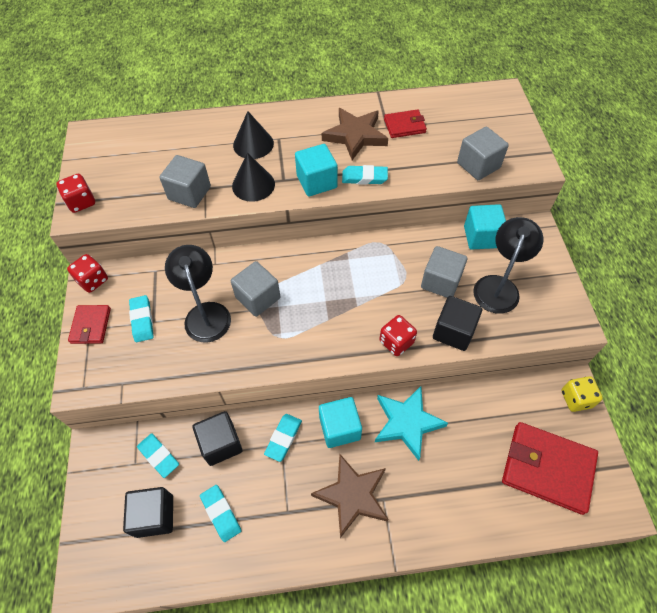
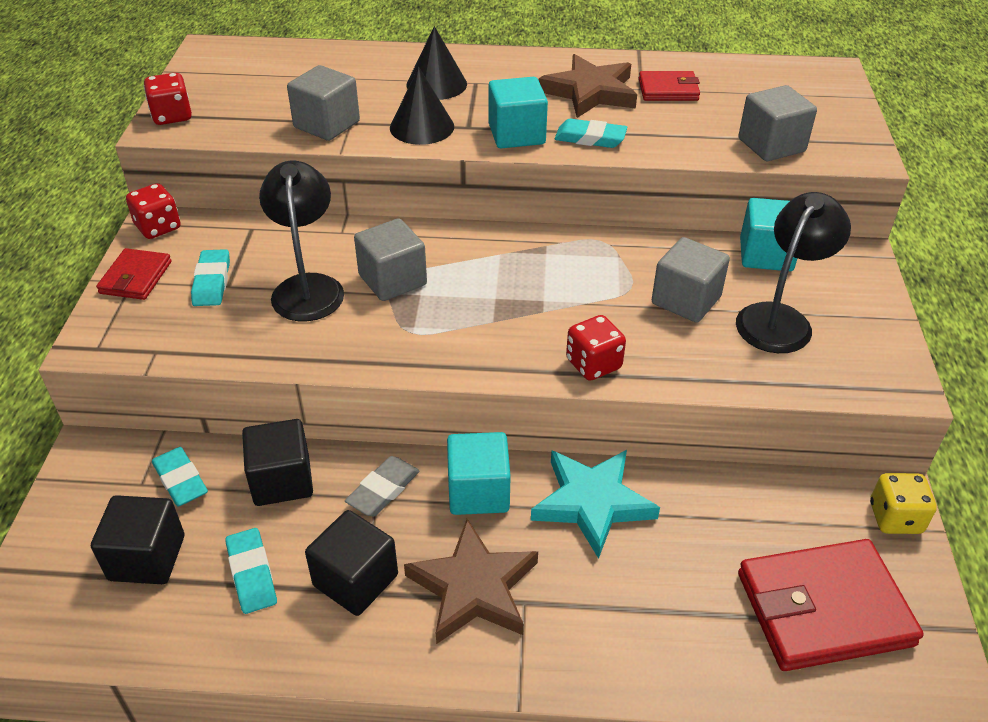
camera: 10 degrees right, 15 degrees down
(283, 438) = (383, 490): turquoise eraser -> grey eraser
(453, 331) = (691, 365): black cube -> black cube (355, 580)
(547, 468) = (823, 609): red wallet -> red wallet turned 45 degrees counterclockwise

